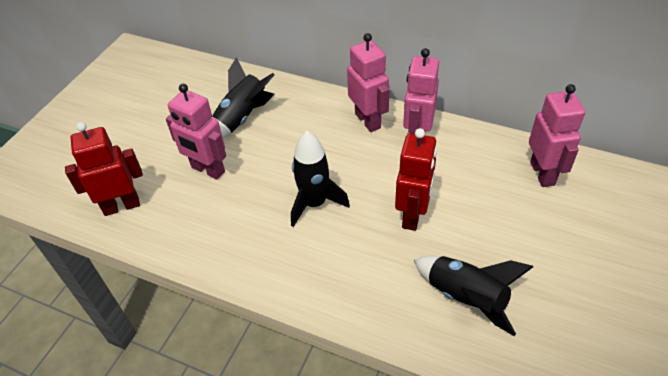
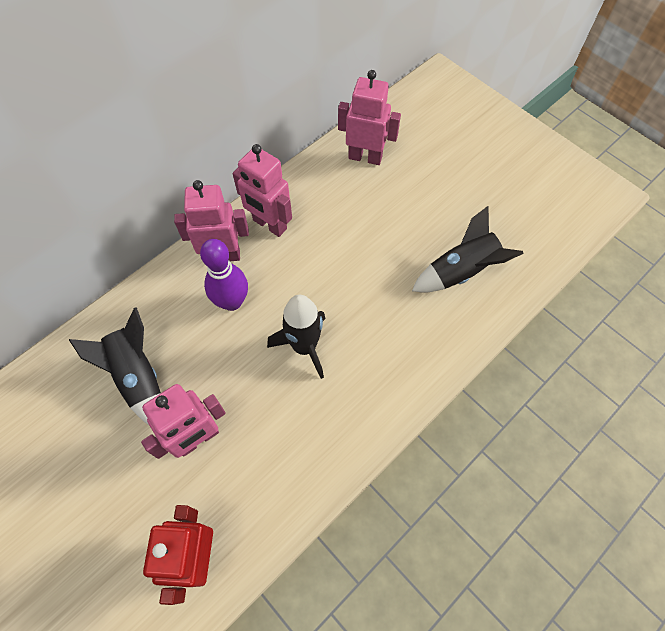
camera: 70 degrees left, 15 degrees up
(330, 143) = (232, 301): none -> purple bowling pin
(413, 215) = (361, 271): red robot -> none

